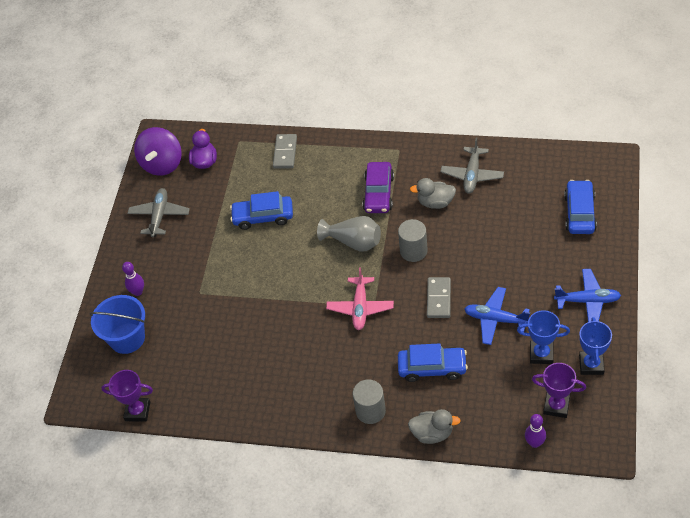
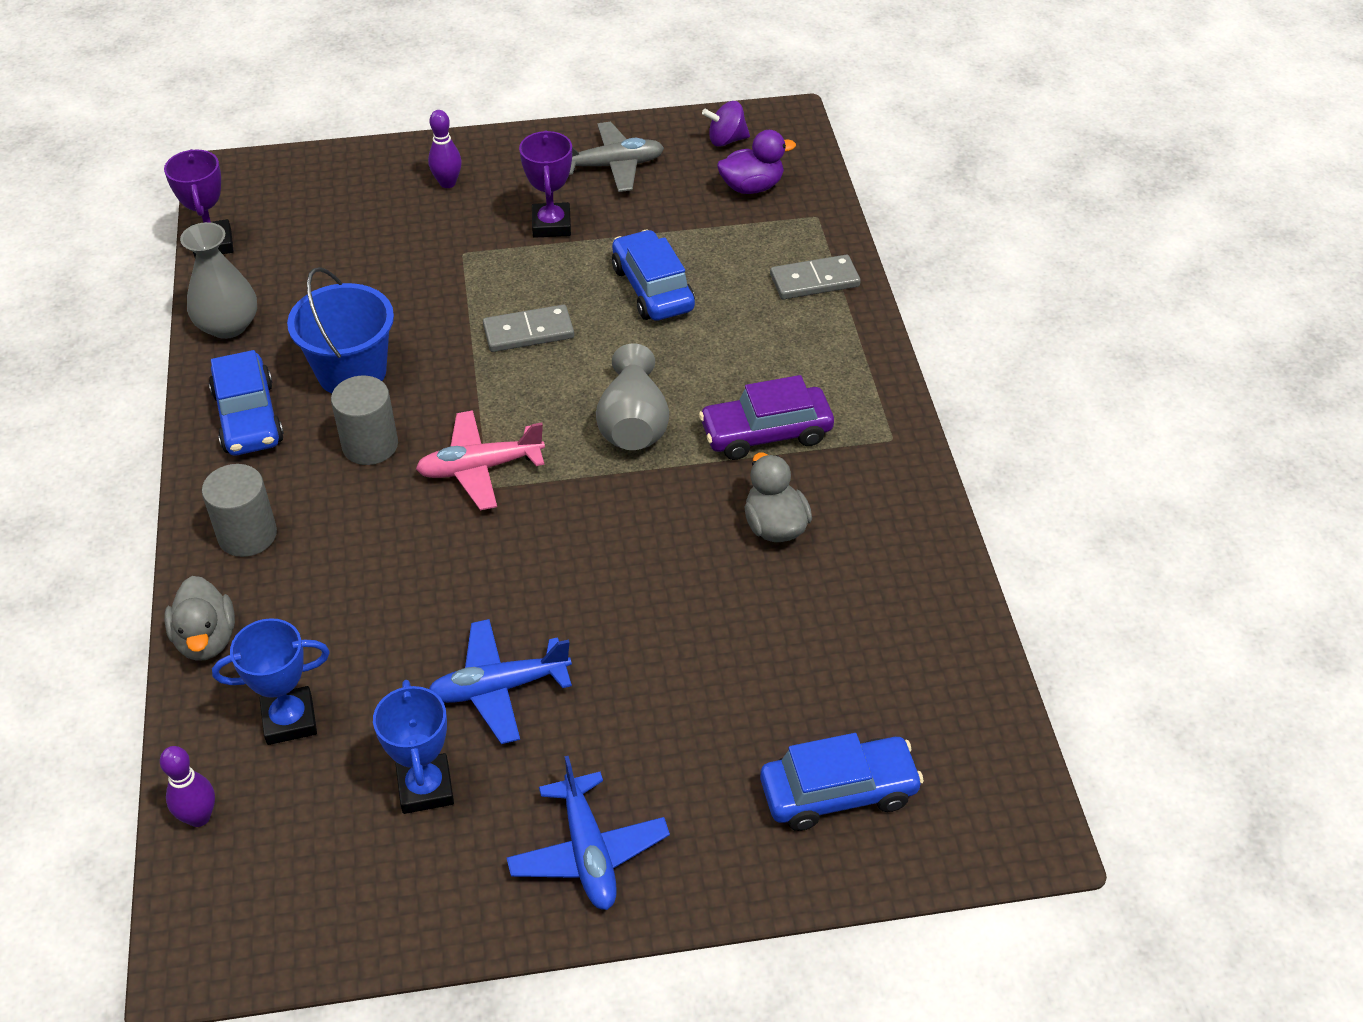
camera: 65 degrees right, 5 degrees down
(127, 338) = (352, 195): blue bucket -> blue bucket (352, 372)
(162, 164) = (726, 140): purple spinning top -> purple spinning top, size x0.54
(211, 408) = (228, 325): none -> grey vase
(413, 251) = (638, 517): grey cylinder -> grey cylinder (370, 445)
(432, 368) = (359, 607): blue car -> blue car (248, 417)
(438, 299) = (529, 582): grey domino -> grey domino (528, 332)
(472, 175) = (872, 571): grey plane -> none
(495, 319) = (499, 688): blue plane -> blue plane turned 105 degrees counterclockwise
(556, 406) = (295, 840): purple trophy -> purple trophy (551, 225)
(591, 364) = (414, 889): blue trophy -> blue trophy (289, 720)

